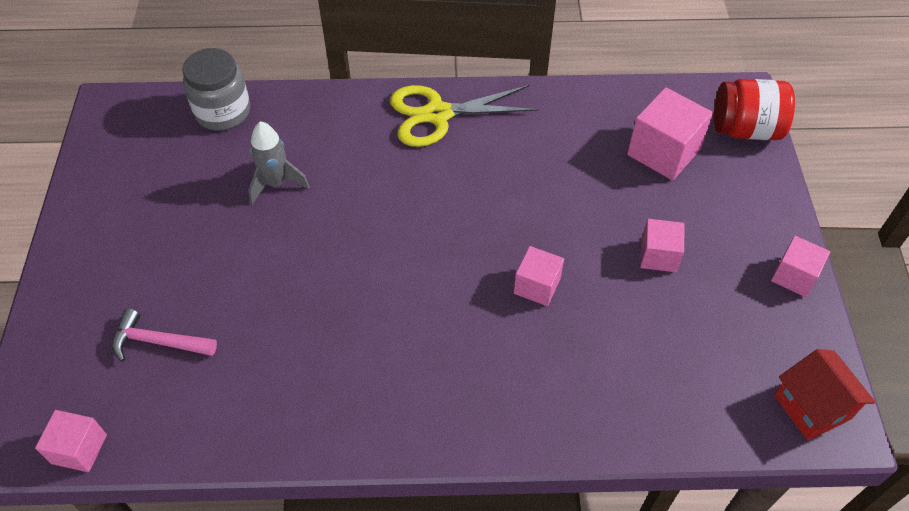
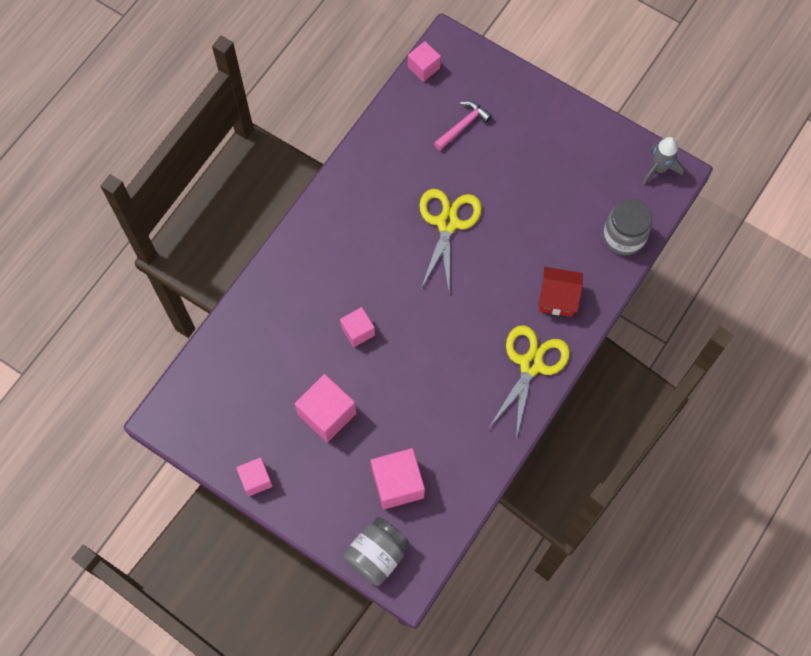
camera: 125 degrees right, 15 degrees up
(276, 183) = (537, 236): grey rocket -> grey rocket (659, 168)
(321, 277) = (447, 223): none -> yellow scissors
(658, 255) = (327, 414): pink cube -> pink cube, size x1.63
(745, 129) = (377, 555): red jar -> grey jar
(812, 407) = (182, 414): red house -> red house (557, 298)

